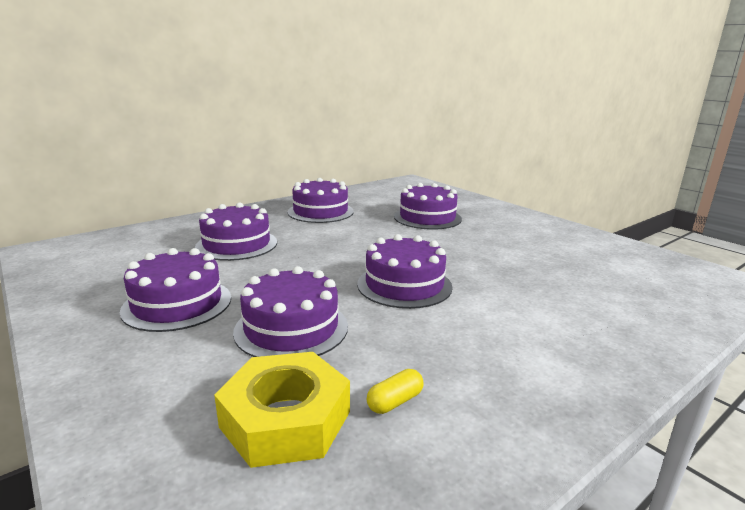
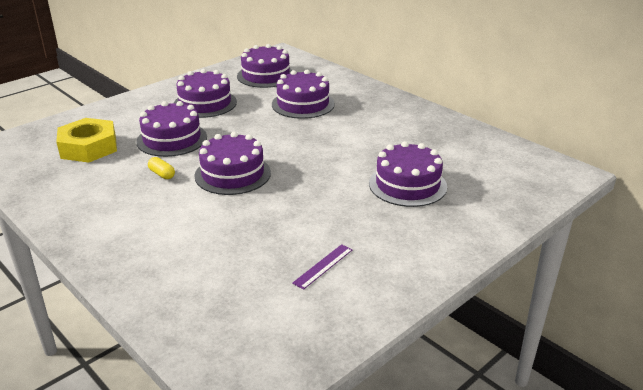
camera: 85 degrees right, 10 degrees up
(320, 212) = (399, 127): purple cake -> purple cake (265, 75)
(395, 401) = (92, 174): yellow capsule -> yellow capsule (162, 174)
(560, 251) = (323, 266): none -> purple ruler

